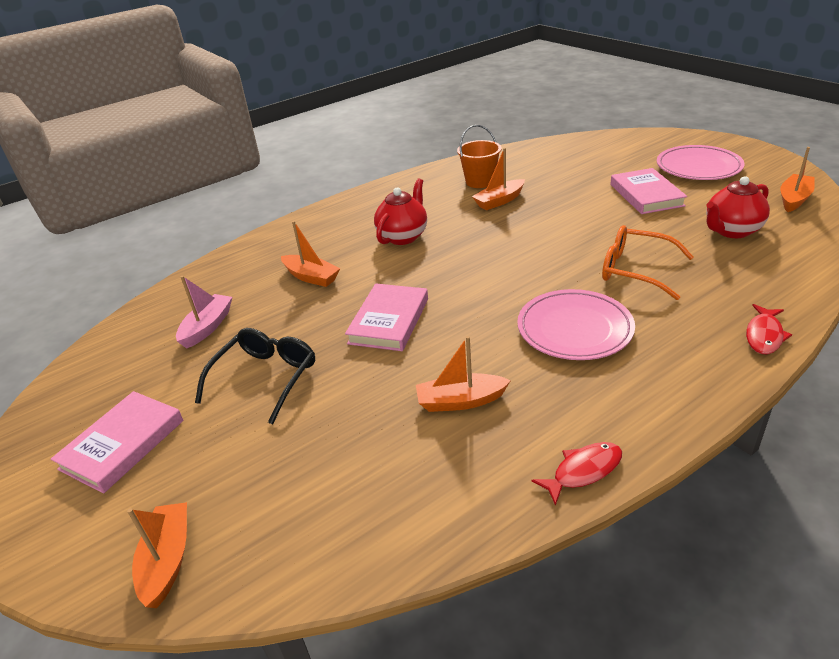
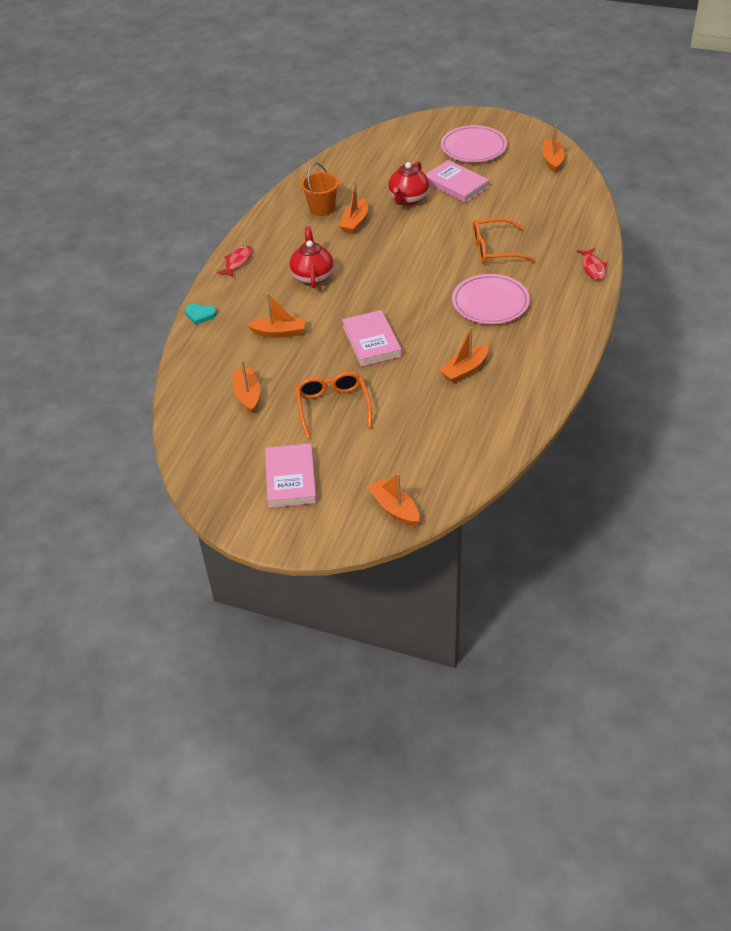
camera: 35 degrees left, 10 degrees up
(207, 327) = (247, 395): pink boat -> orange boat
(265, 378) = (333, 407): black glasses -> orange glasses
(266, 237) = (200, 315): none -> turquoise heart
(583, 471) = (557, 377): red fish -> red fish (238, 262)
(731, 231) = (531, 199): red teapot -> red teapot (408, 199)

